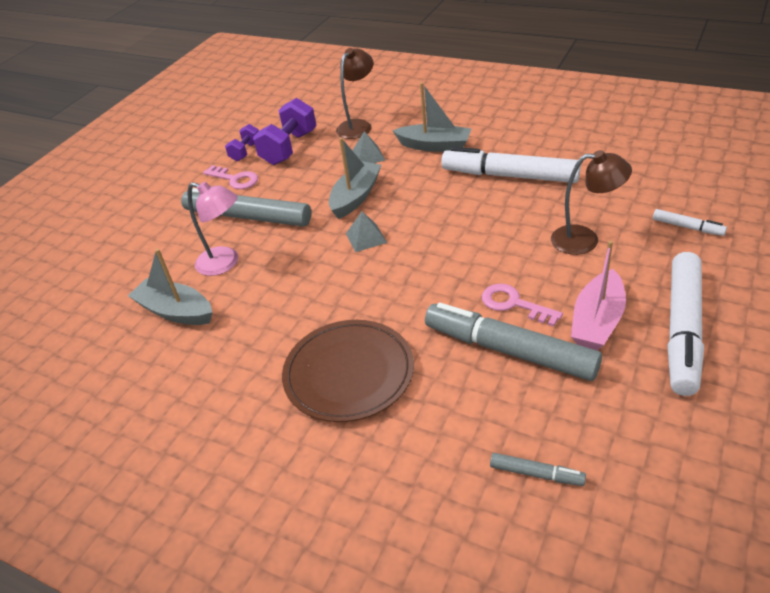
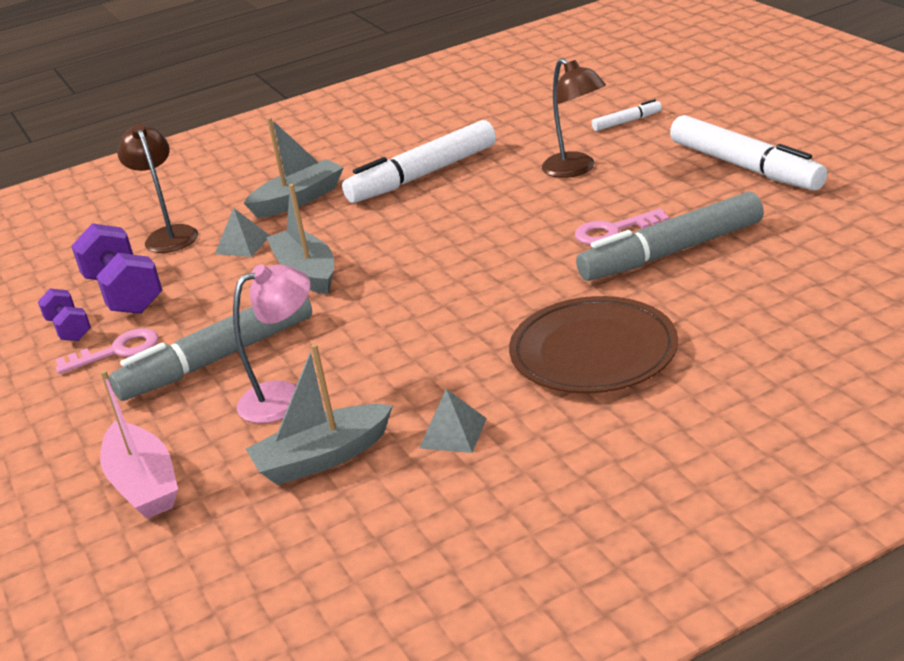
camera: 55 degrees left, 10 degrees down
(366, 238) = (390, 285): grey pyramid -> grey pyramid (453, 433)
(536, 474) = (831, 284): grey marker -> none
(585, 240) = (576, 169): brown lamp -> brown lamp turned 105 degrees clockwise
(597, 321) = (688, 199): pink boat -> pink boat (144, 484)

